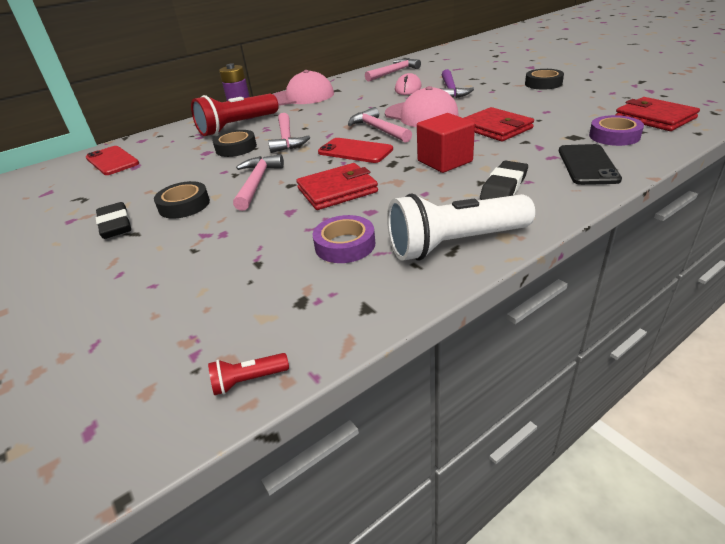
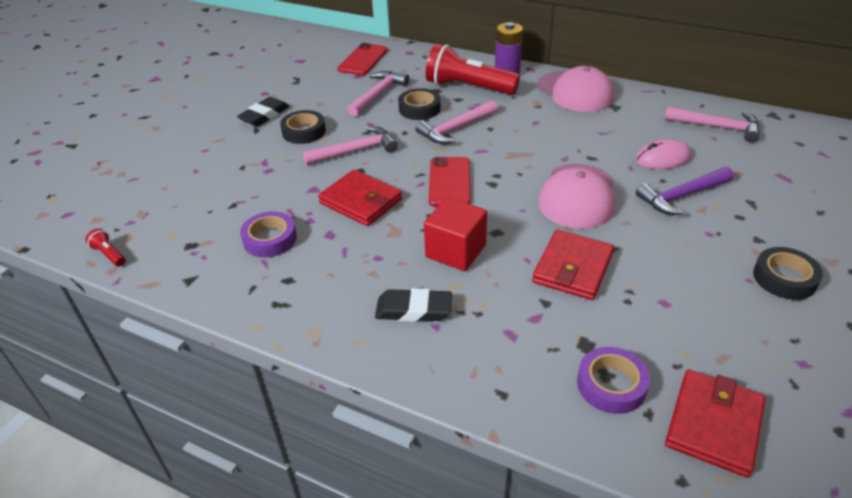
camera: 60 degrees right, 5 degrees up
(378, 129) = (514, 178): pink hammer -> pink hammer (378, 94)
(454, 244) = (290, 302): white flashlight -> none
(587, 165) = (502, 369): black phone -> none

